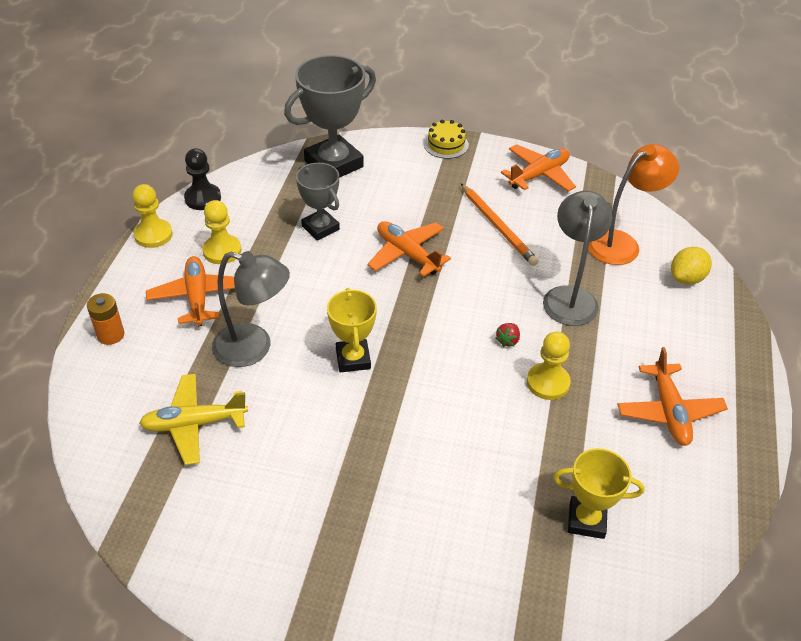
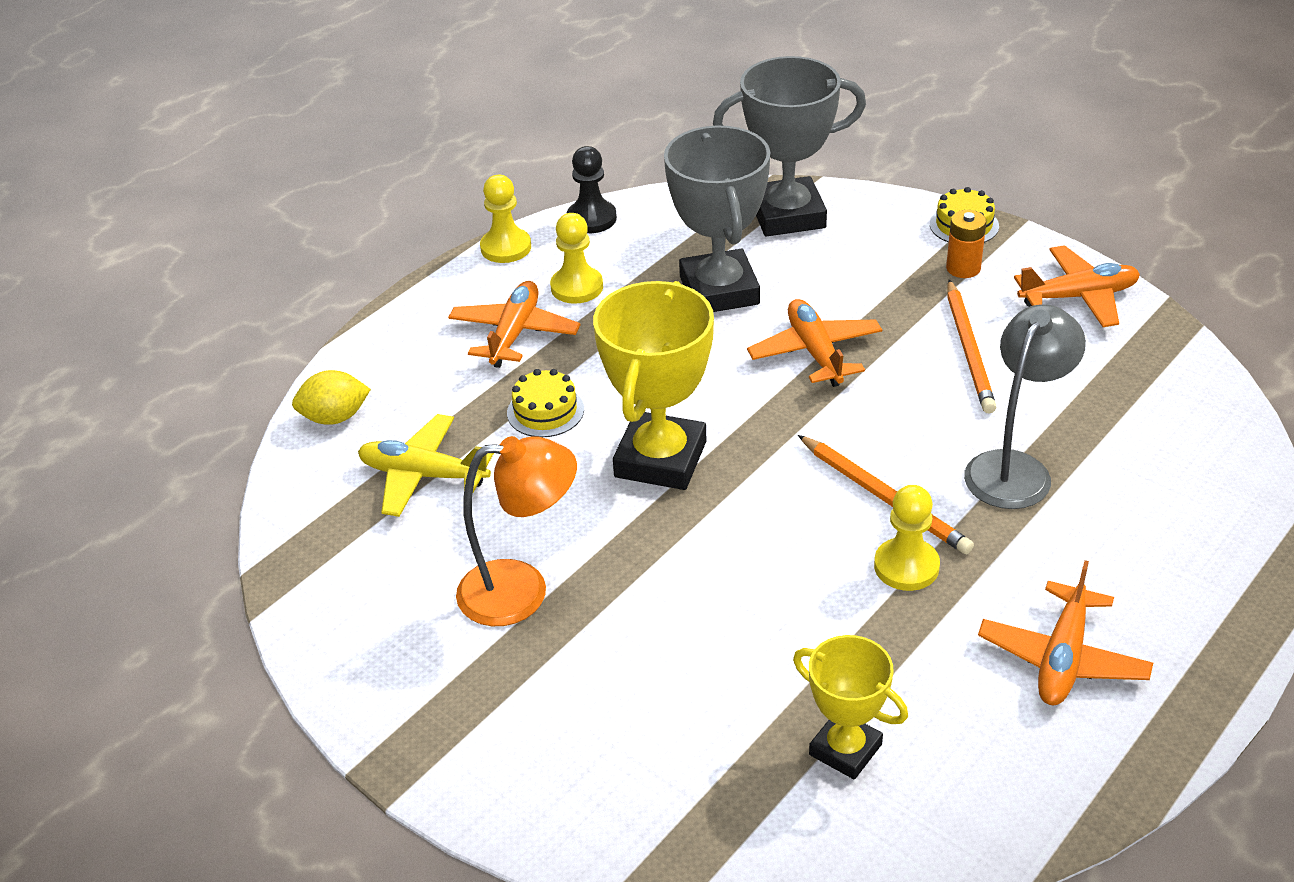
camera: 30 degrees right, 5 degrees down
(110, 335) = (389, 349): orange battery -> orange battery (963, 268)
(254, 348) = (545, 411): grey lamp -> yellow cake
(320, 228) = (719, 290): grey trophy -> grey trophy, size x1.69
(353, 359) = (660, 459): yellow trophy -> yellow trophy, size x1.69
(508, 340) = (884, 498): red strawberry -> orange pencil
(621, 243) = (1146, 419): orange lamp -> orange lamp (522, 591)
(686, 278) = (1219, 494): yellow lemon -> yellow lemon (335, 417)

